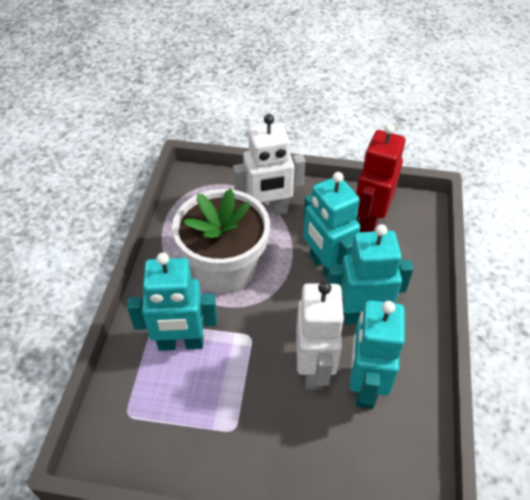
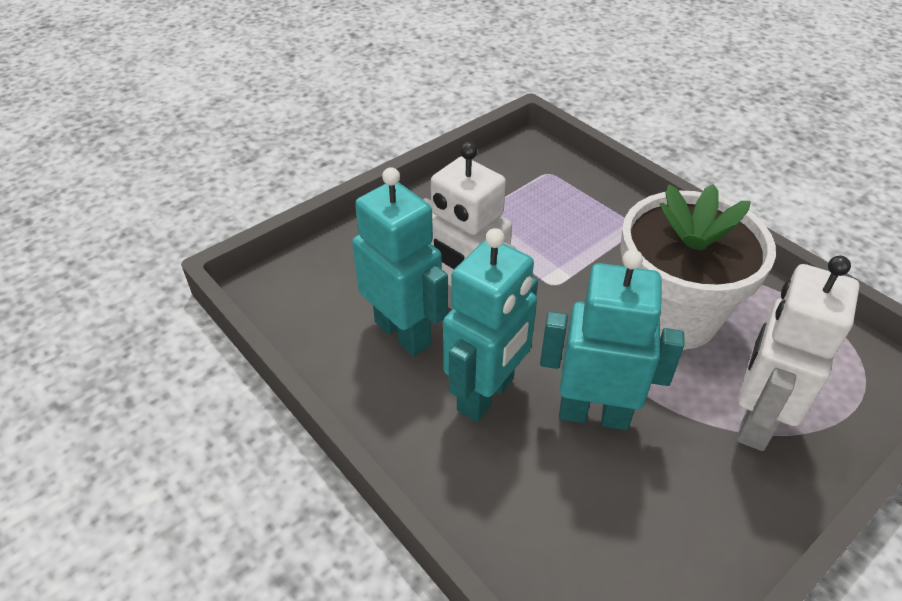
camera: 130 degrees right, 5 degrees down
(181, 343) = (594, 233): turquoise robot -> none
(369, 220) = (643, 542): red robot -> none

